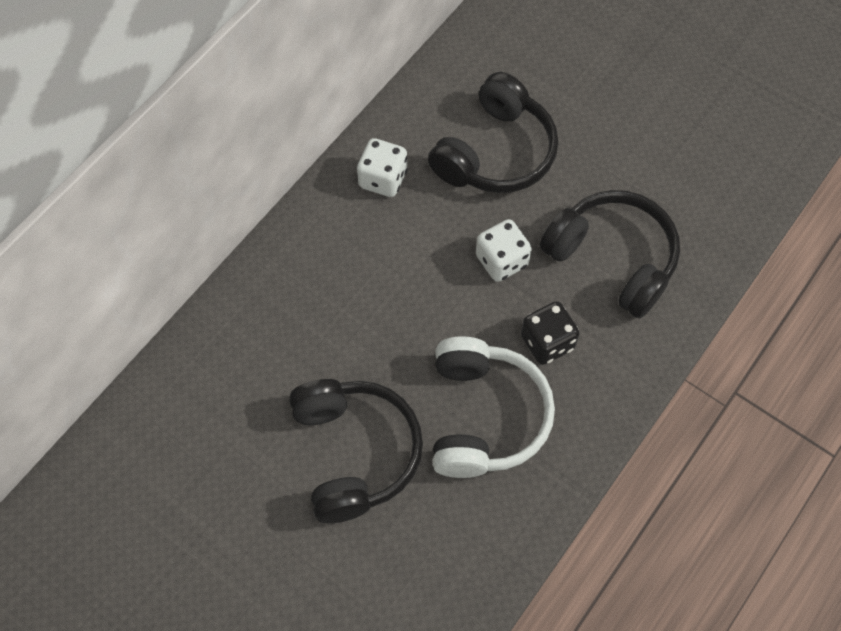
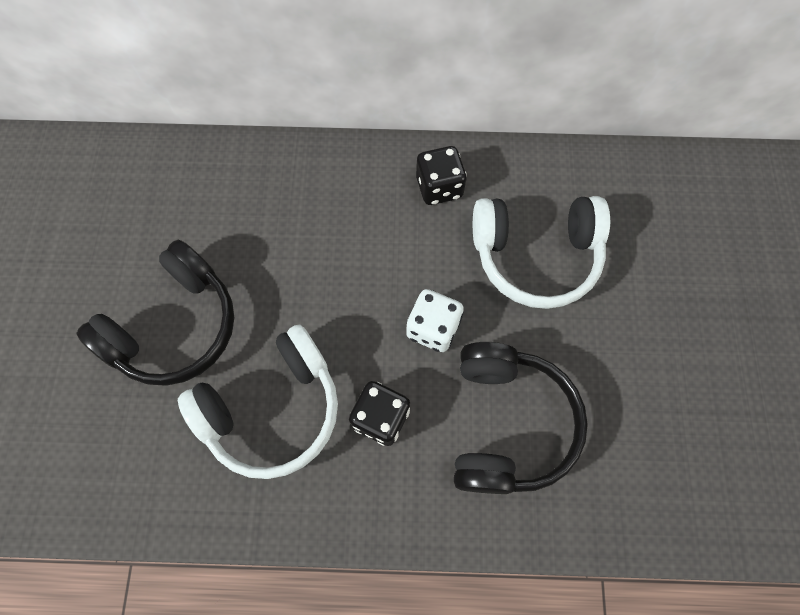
camera: 55 degrees right, 5 degrees up
(383, 179) = (439, 187): white dice -> black dice
(496, 152) = (535, 256): black headphones -> white headphones

